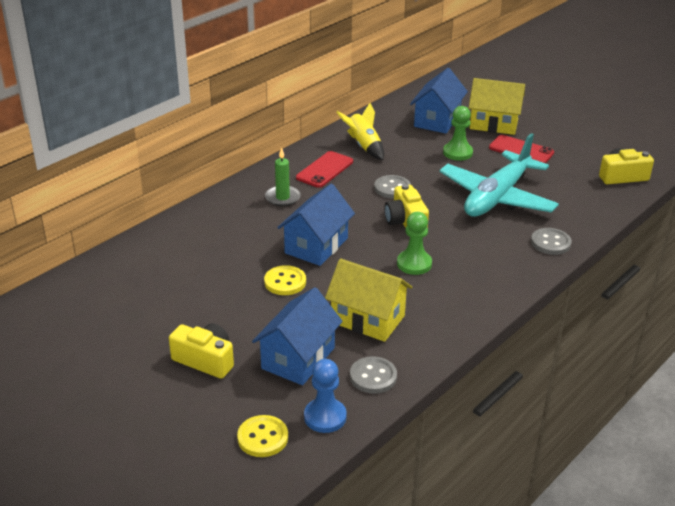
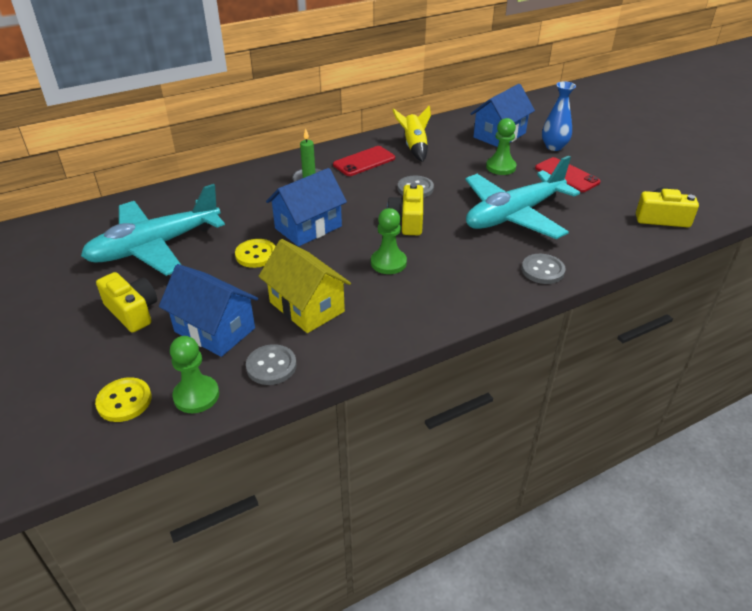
camera: 20 degrees right, 5 degrees up
(177, 295) = (154, 247): none -> turquoise plane
(298, 358) = (215, 330): blue house -> blue house turned 75 degrees clockwise
(325, 417) = (196, 396): blue pawn -> green pawn
(494, 124) = (554, 147): yellow house -> blue vase

